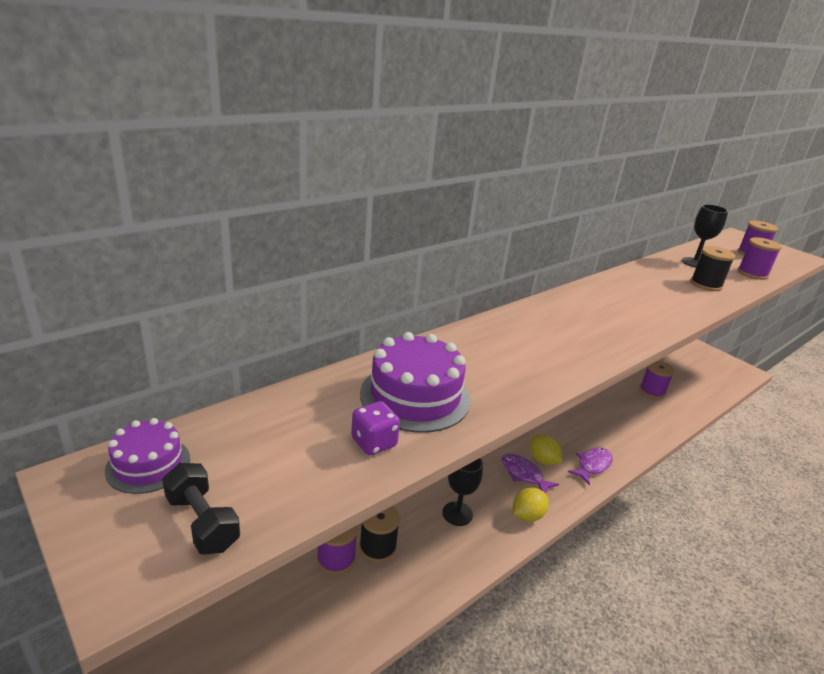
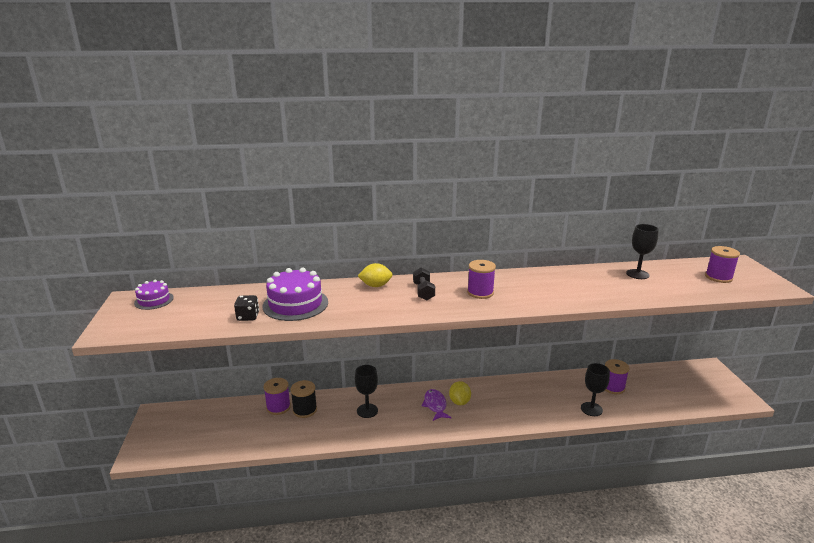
camera: 35 degrees right, 5 degrees down
(202, 522) = (148, 323): black dumbbell -> black dumbbell (423, 292)
(374, 442) = (248, 317): purple dice -> black dice
(527, 515) = (411, 427): yellow lemon -> yellow lemon (375, 286)
(592, 465) = (494, 416): purple fish -> none
(660, 422) = (591, 409): none -> black goblet
(706, 284) = (616, 290): black spool -> none
(752, 273) = (685, 291): purple spool -> purple spool (480, 292)

